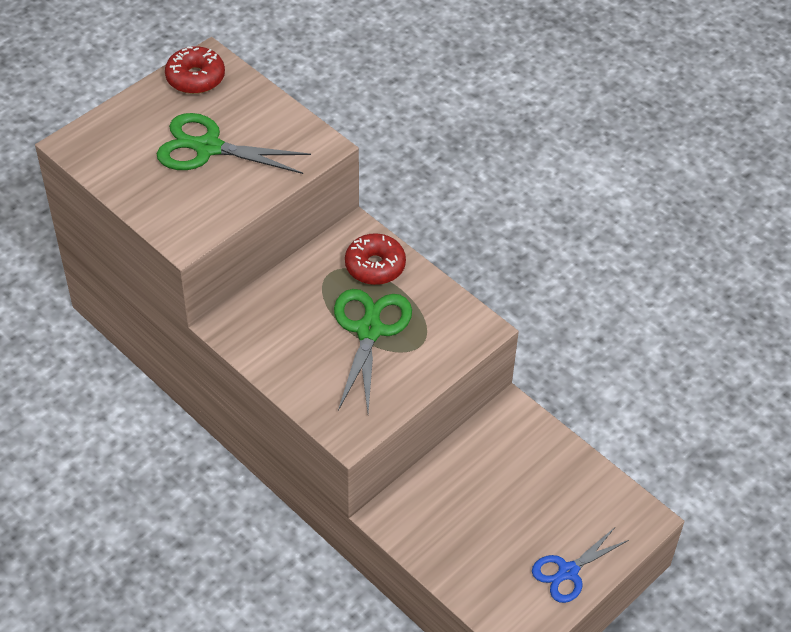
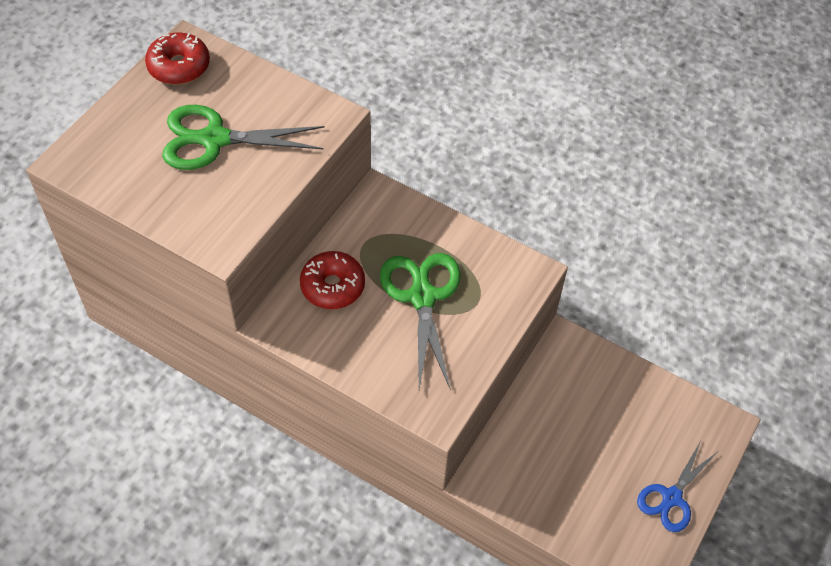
camera: 15 degrees left, 5 degrees up
(375, 266) = (407, 227): red donut -> red donut (332, 286)

